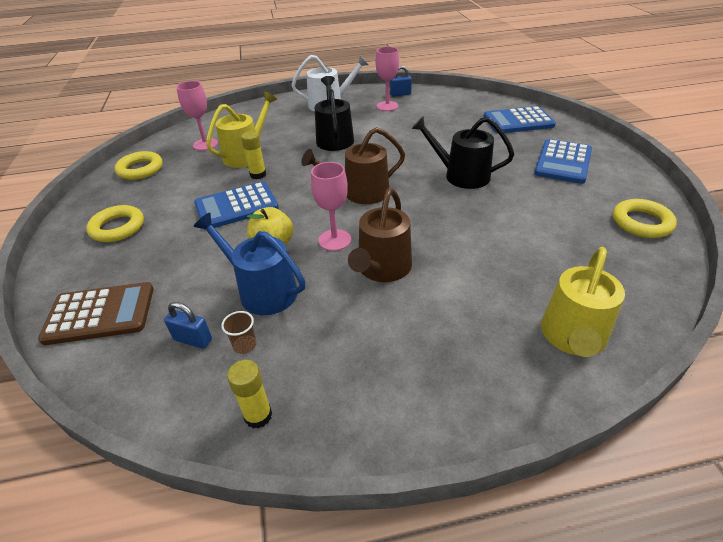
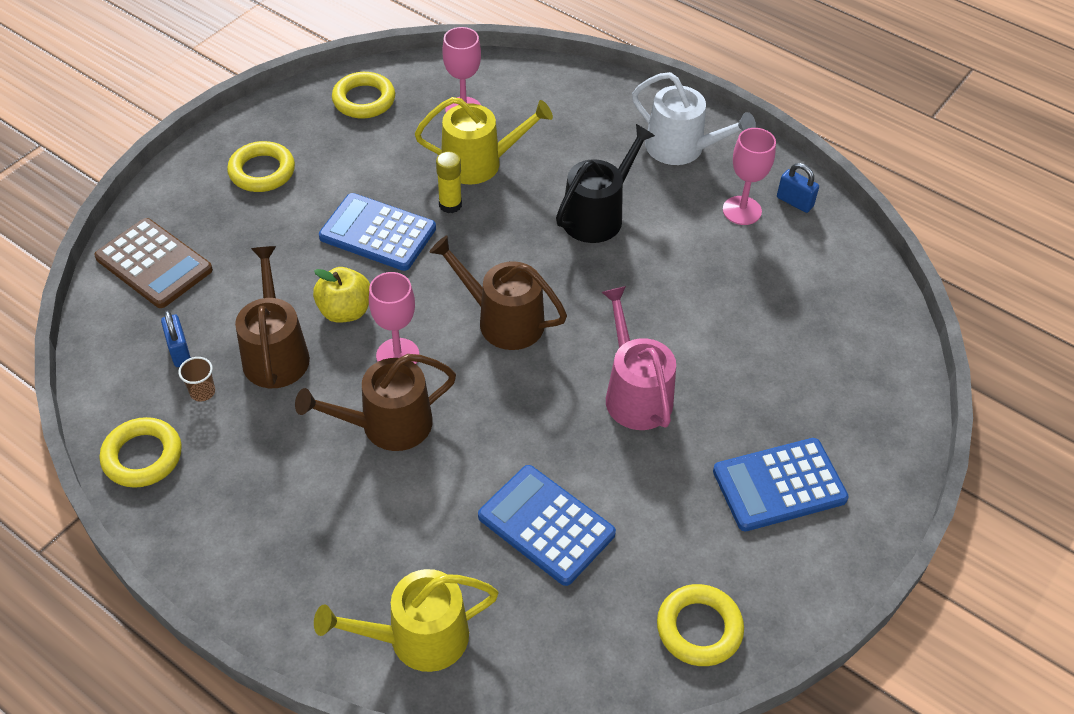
camera: 45 degrees right, 10 degrees up
(258, 415) = (142, 456): yellow glue stick -> yellow ring
(262, 291) = (275, 353): blue watering can -> brown watering can
(461, 175) = (635, 394): black watering can -> pink watering can
(518, 121) = (853, 380): blue calculator -> blue calculator (546, 525)

